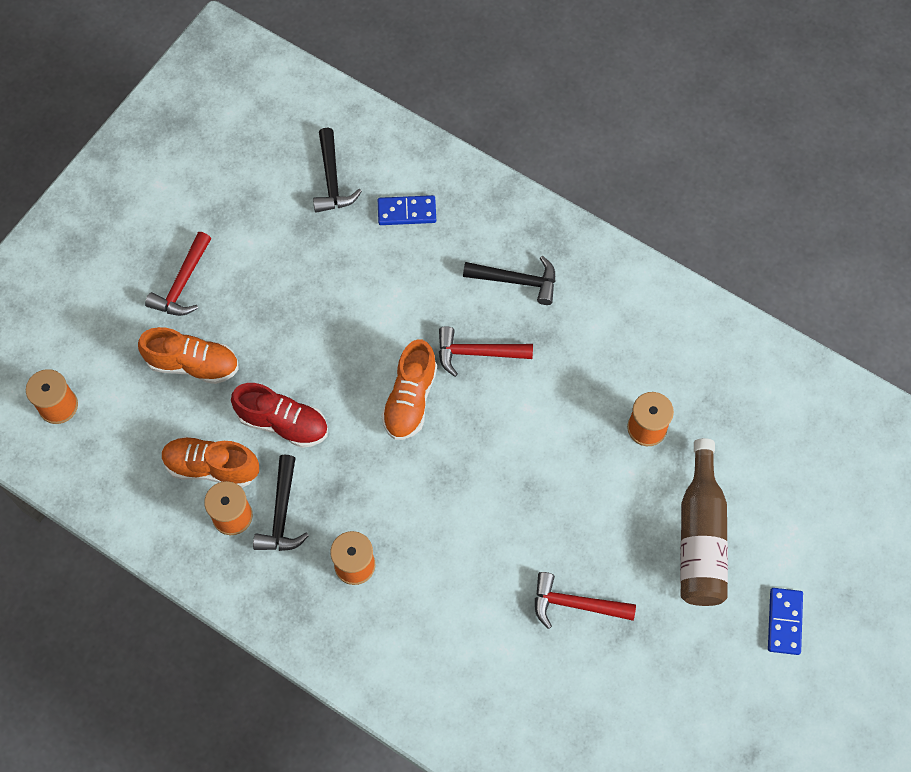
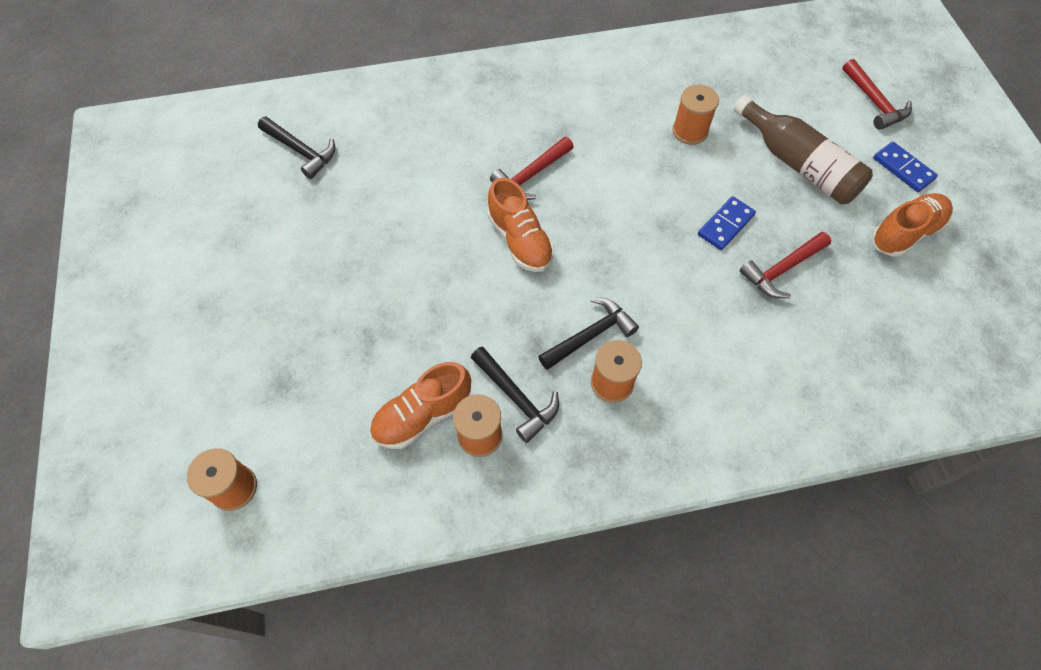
camera: 45 degrees left, 5 degrees down
(182, 283) = (252, 306): red hammer -> red hammer (874, 102)
(193, 364) = (324, 355): orange shoe -> orange shoe (905, 233)
(283, 423) = (444, 334): red shoe -> none
(407, 212) = (380, 131): blue domino -> blue domino (726, 225)
(516, 281) = (505, 114): black hammer -> black hammer (590, 335)

